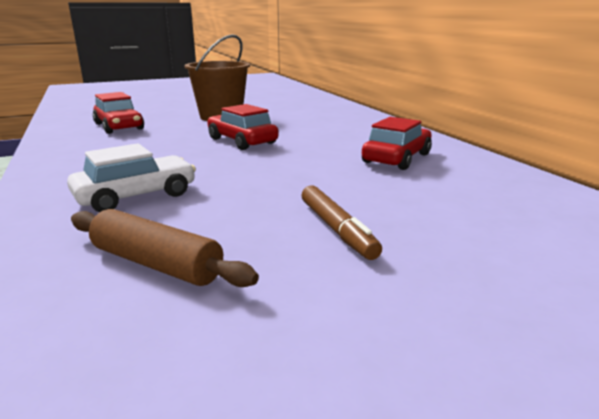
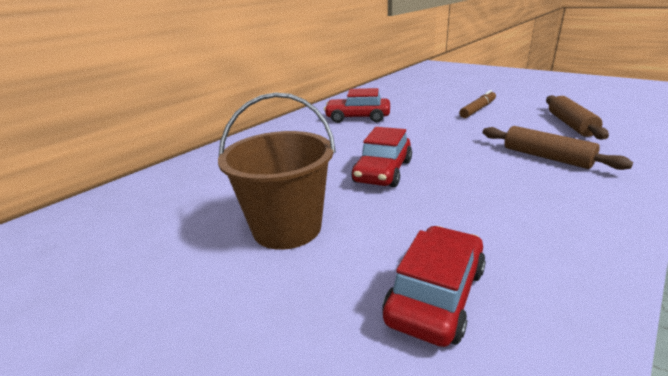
camera: 115 degrees left, 5 degrees up
(136, 196) = (546, 157): white car -> brown rolling pin

